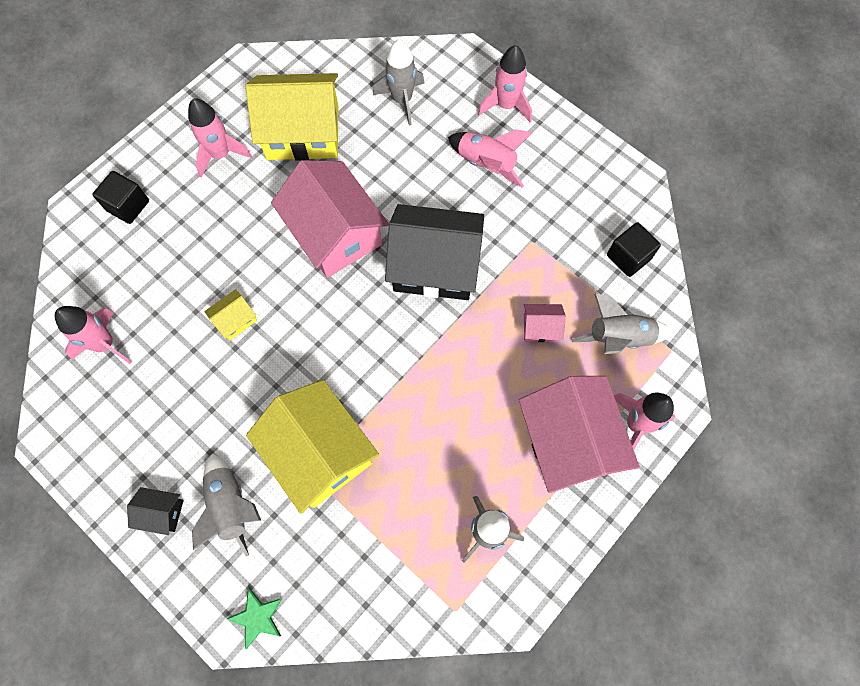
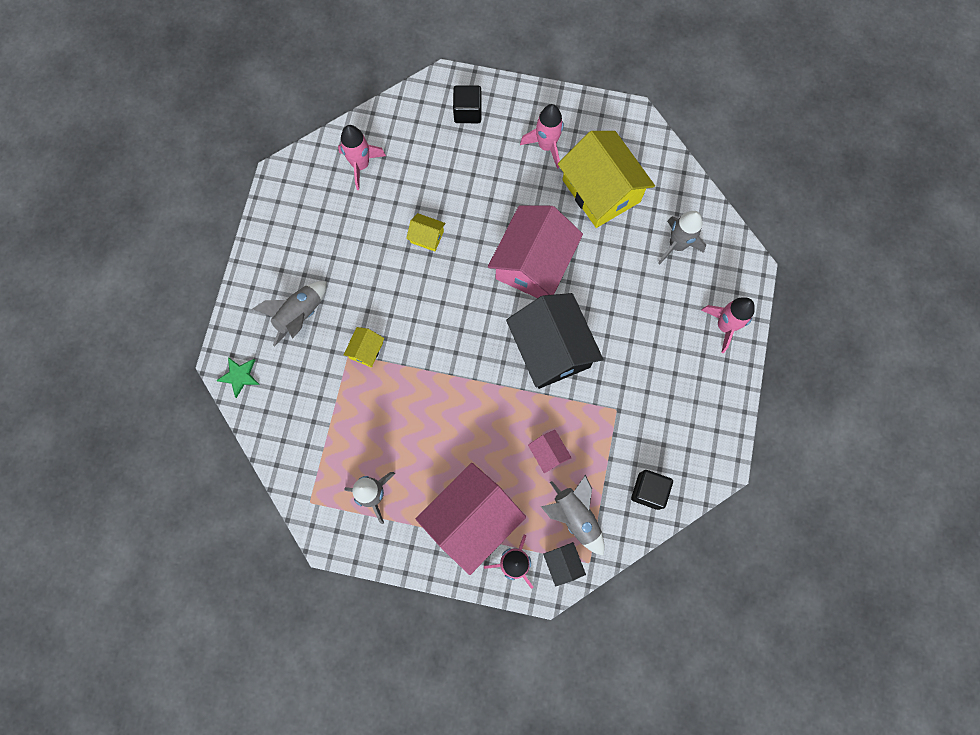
camera: 60 degrees right, 5 degrees up
(161, 512) = (272, 275): black house -> black house (562, 564)
(319, 453) = (366, 350): yellow house -> yellow house, size x0.43
(486, 164) = (661, 339): pink rocket -> none

